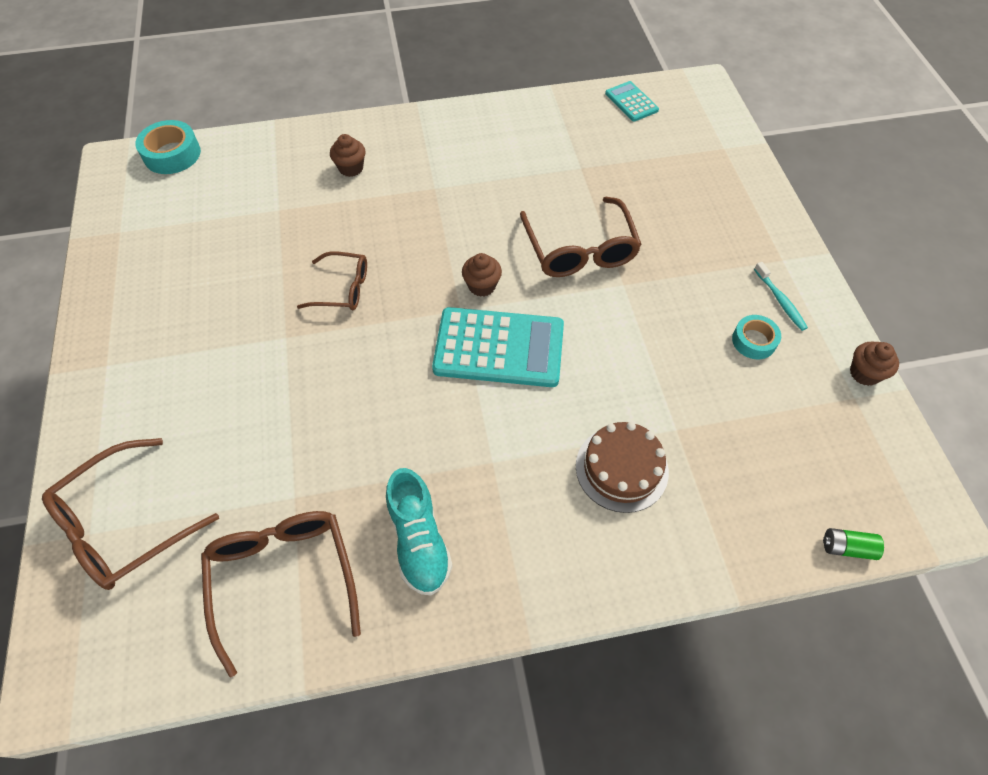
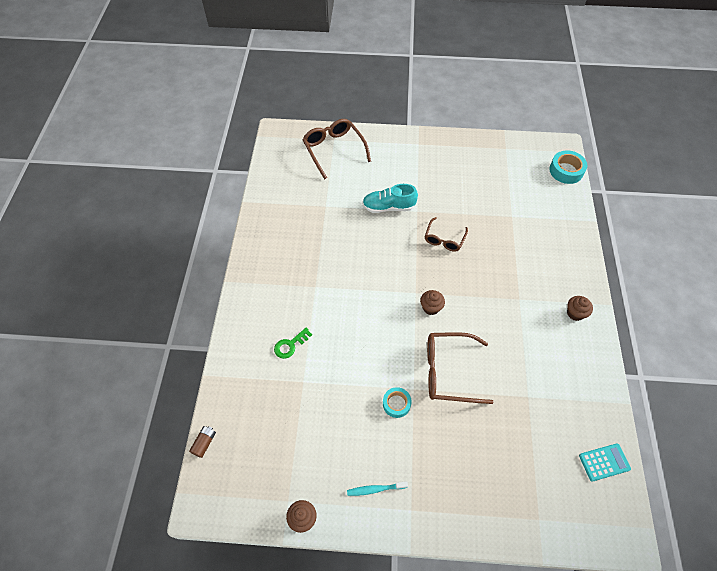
camera: 105 degrees right, 0 degrees up
(283, 577) = (290, 199): brown glasses -> none
(351, 168) = (544, 256): brown cupcake -> brown cupcake (575, 313)
(419, 540) = (287, 249): turquoise shoe -> turquoise shoe (388, 207)
(499, 348) = (383, 306): turquoise calculator -> none
(621, 468) = (290, 345): brown cake -> green key
(754, 341) = (348, 454): turquoise tape -> turquoise tape (396, 404)
(847, 547) = (204, 443): green battery -> brown battery

